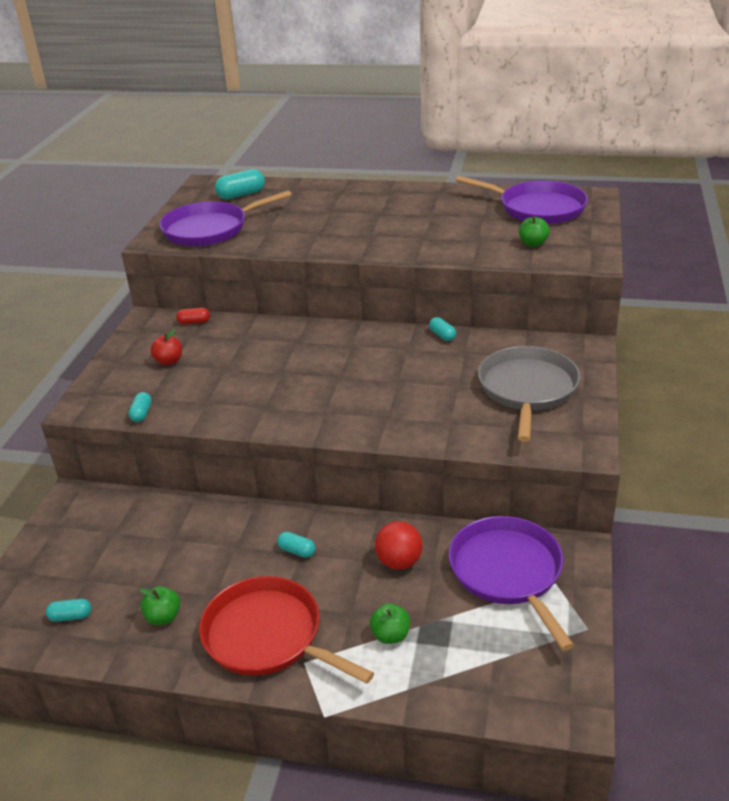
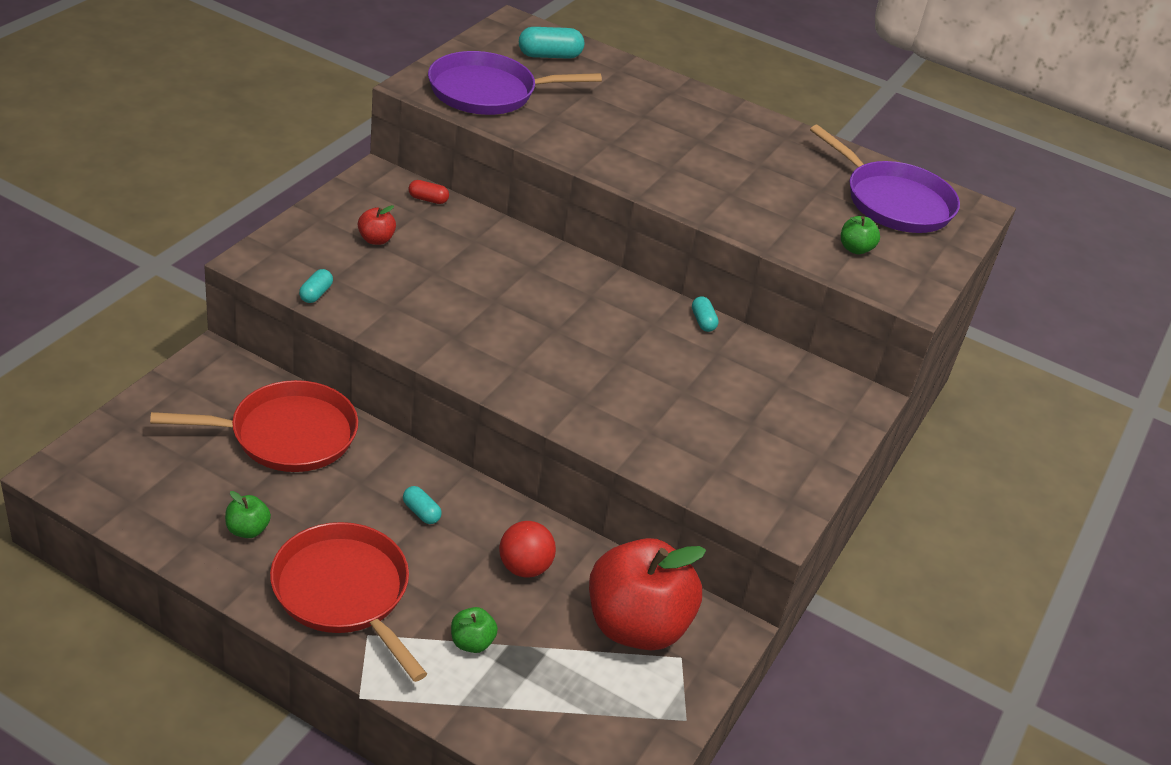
camera: 10 degrees right, 5 degrees up
(71, 616) = (154, 492): turquoise capsule -> none
(159, 532) = (286, 435): none -> red pan
(508, 572) = (636, 626): purple pan -> red apple
(527, 390) = (760, 426): grey pan -> none

